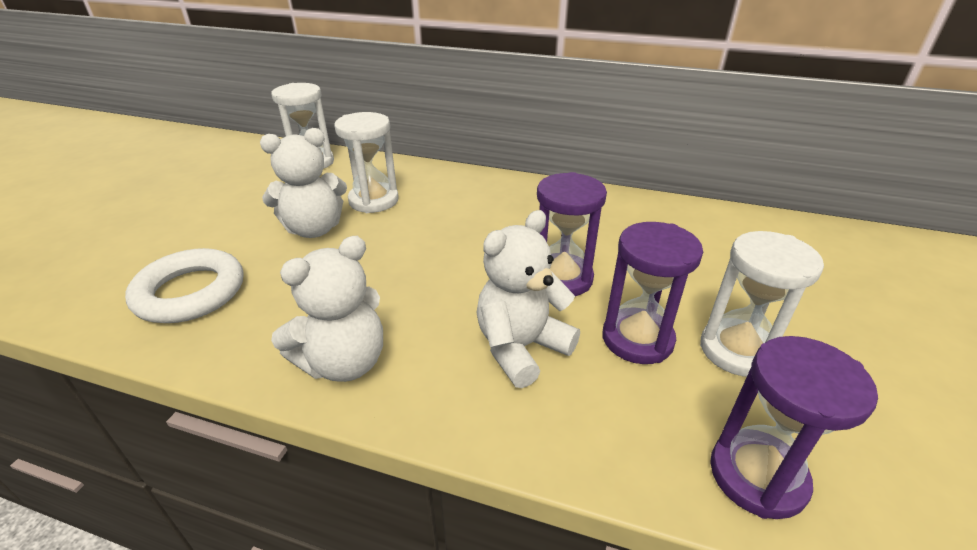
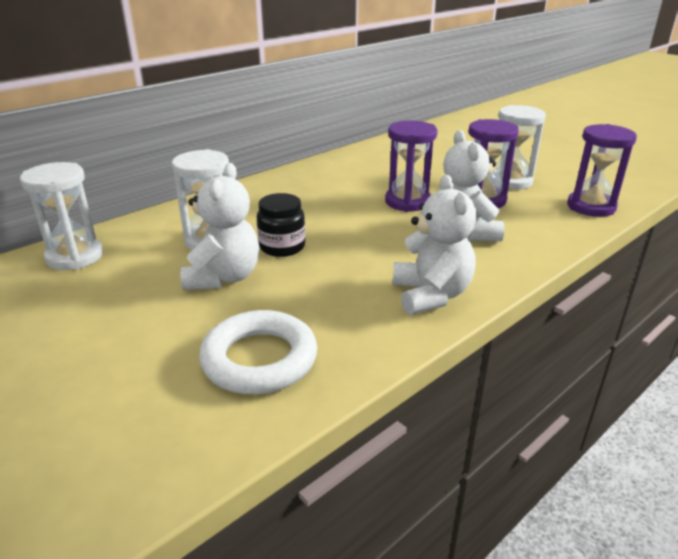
camera: 60 degrees left, 5 degrees down
(387, 237) = (282, 247): none -> black jar

